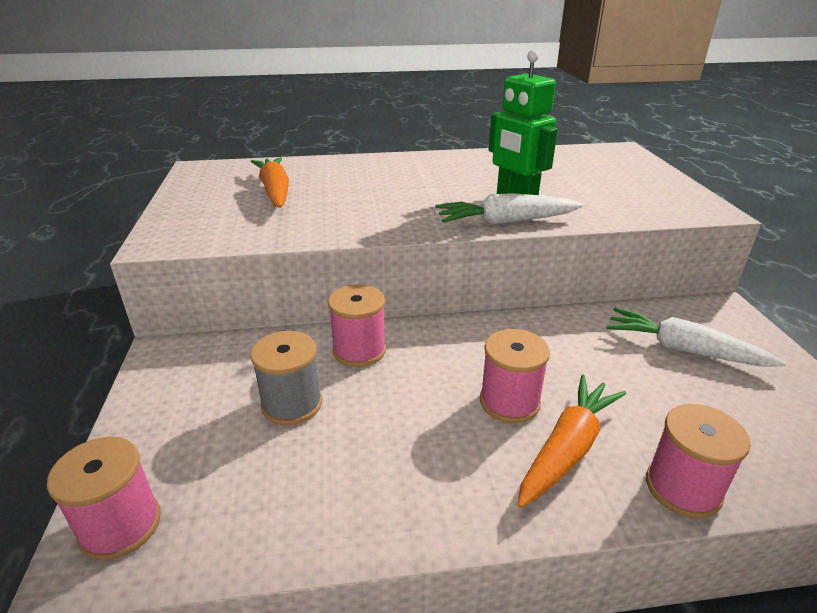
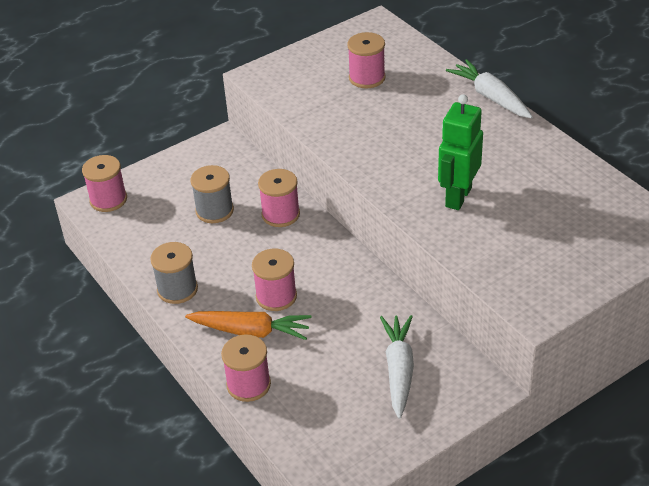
camera: 65 degrees right, 10 degrees up
(275, 191) = (367, 78): orange carrot -> pink spool
(427, 504) = (177, 289): none -> grey spool
(505, 222) = (408, 204): white carrot -> white carrot (490, 97)

